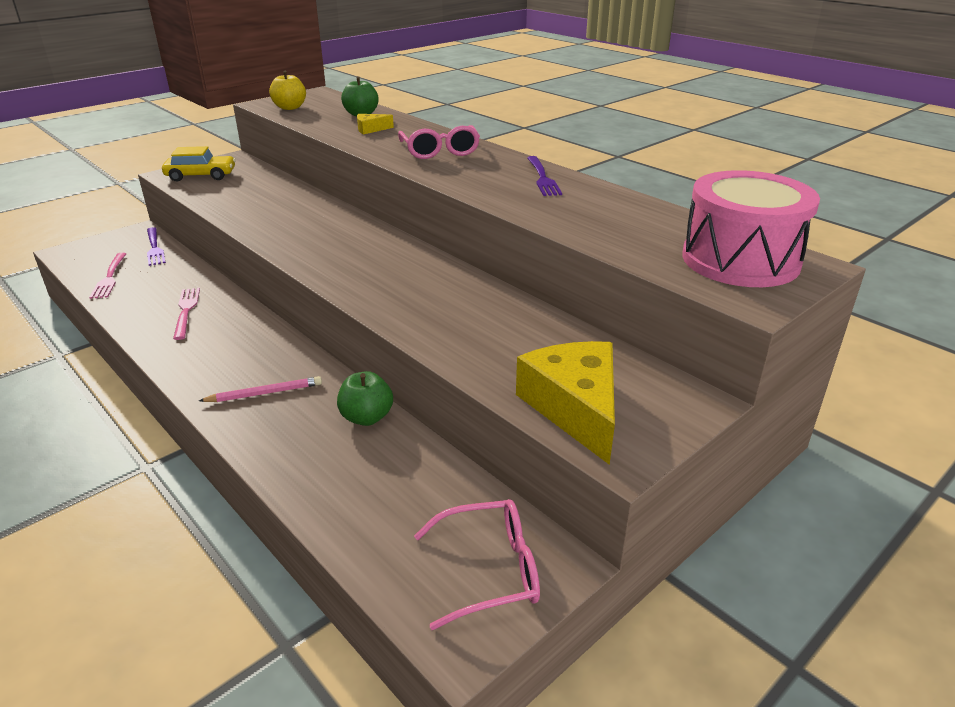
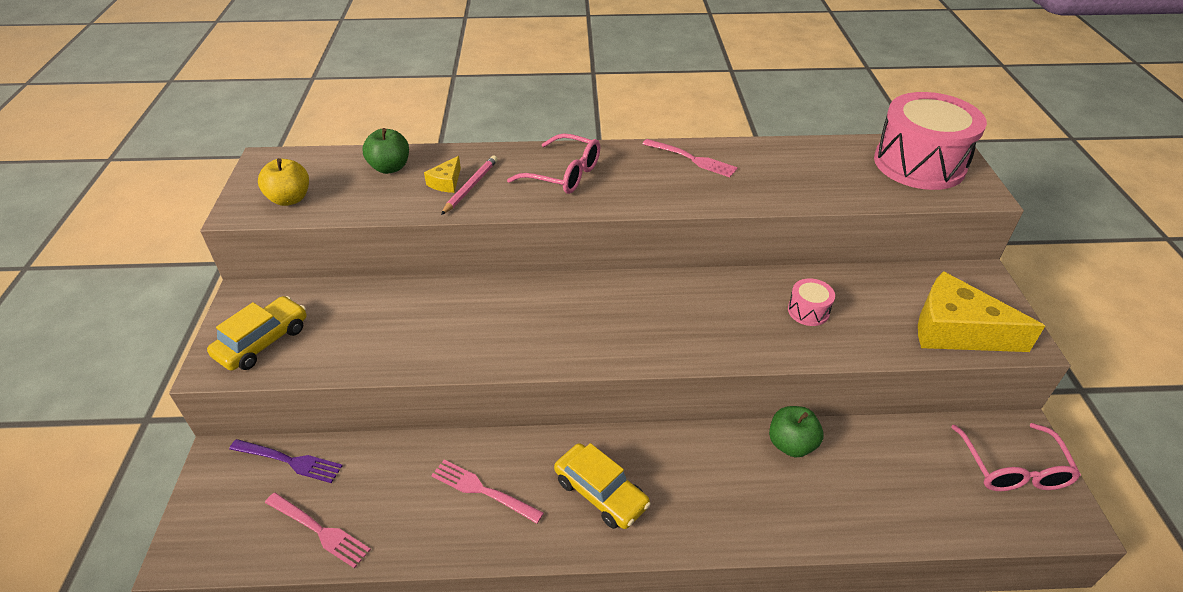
camera: 50 degrees left, 10 degrees up
(224, 352) = (601, 493): none -> yellow car
(265, 393) = (700, 493): pink pencil -> pink pencil (471, 186)
(483, 324) = (808, 311): none -> pink drum
(490, 570) = (1013, 469): pink glasses -> pink glasses turned 150 degrees clockwise
(542, 178) = (692, 159): purple fork -> pink fork

